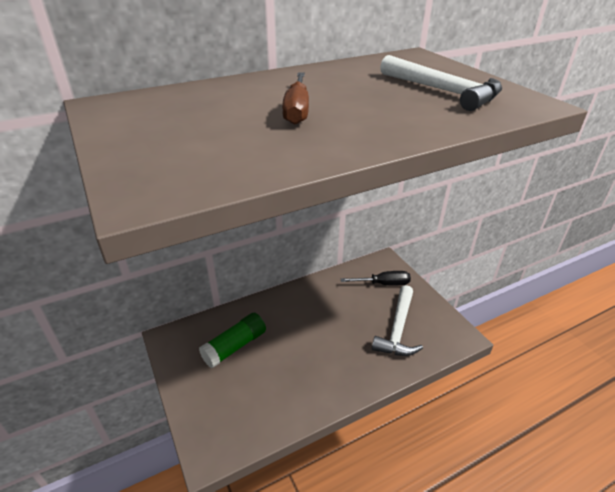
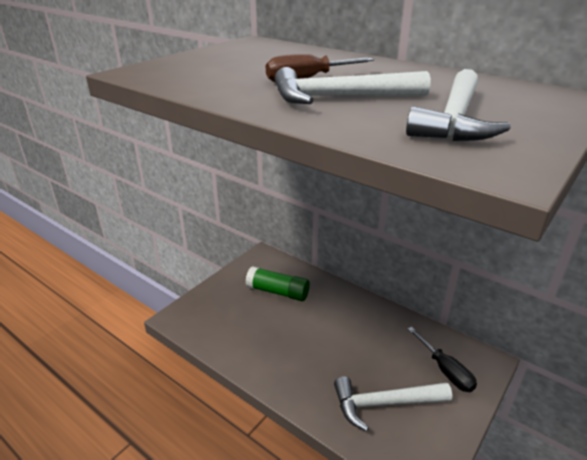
camera: 65 degrees right, 5 degrees down
(365, 111) = (340, 98): none -> white hammer

